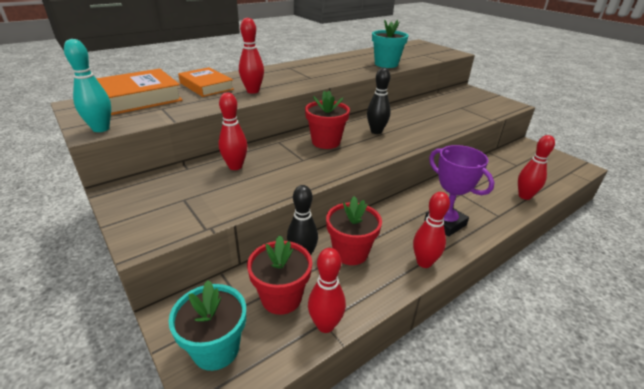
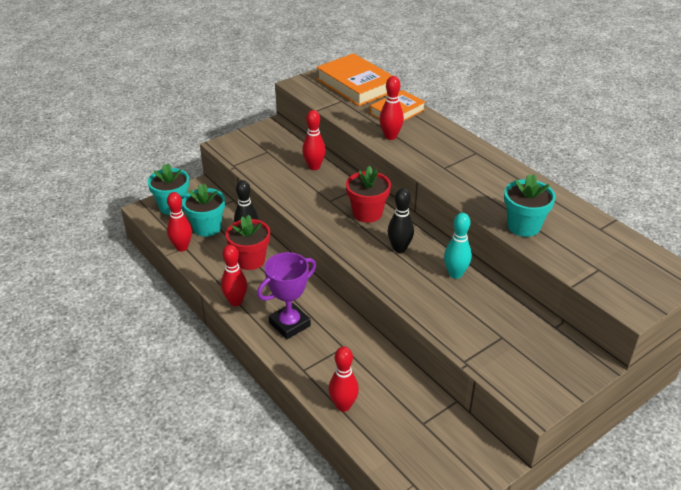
camera: 90 degrees right, 5 degrees up
(101, 129) = (300, 86): turquoise bowling pin -> turquoise bowling pin (455, 274)
(281, 298) = (207, 228): red flower pot -> turquoise flower pot

